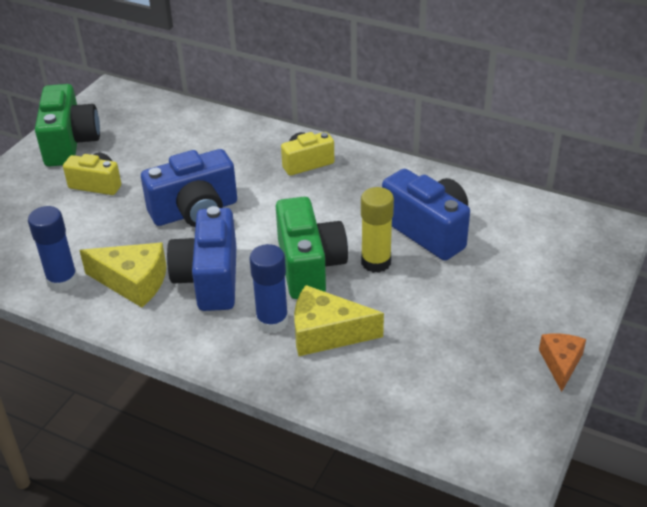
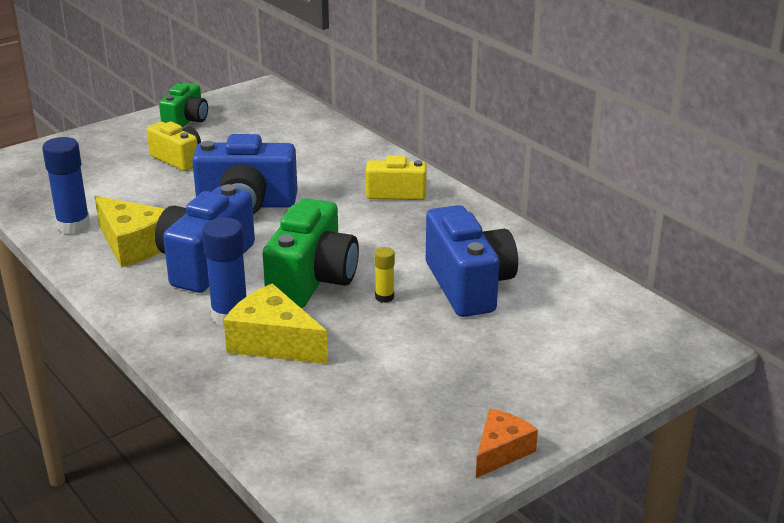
camera: 25 degrees right, 10 degrees down
(70, 143) = (186, 121): green camera -> green camera, size x0.61
(376, 262) = (384, 297): yellow glue stick -> yellow glue stick, size x0.53

